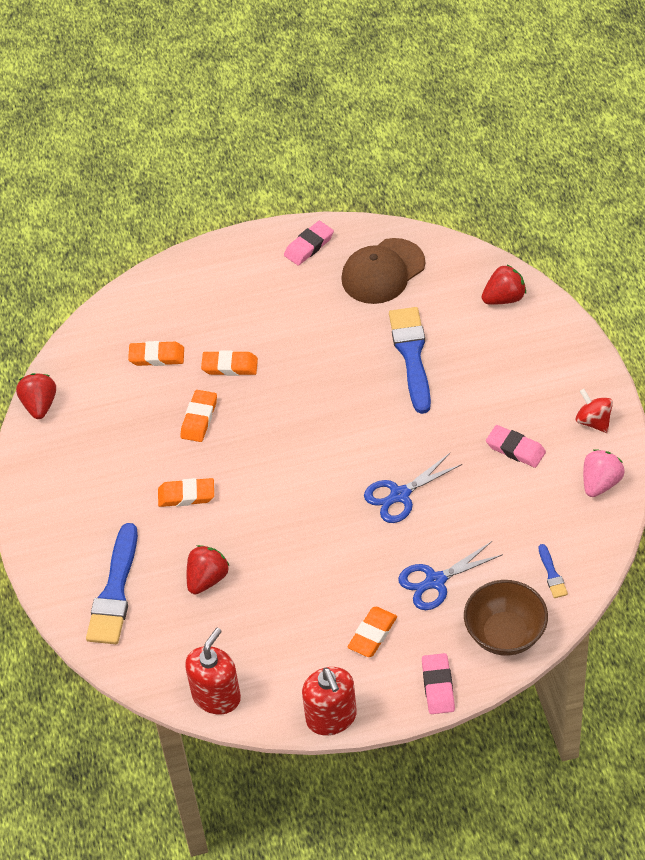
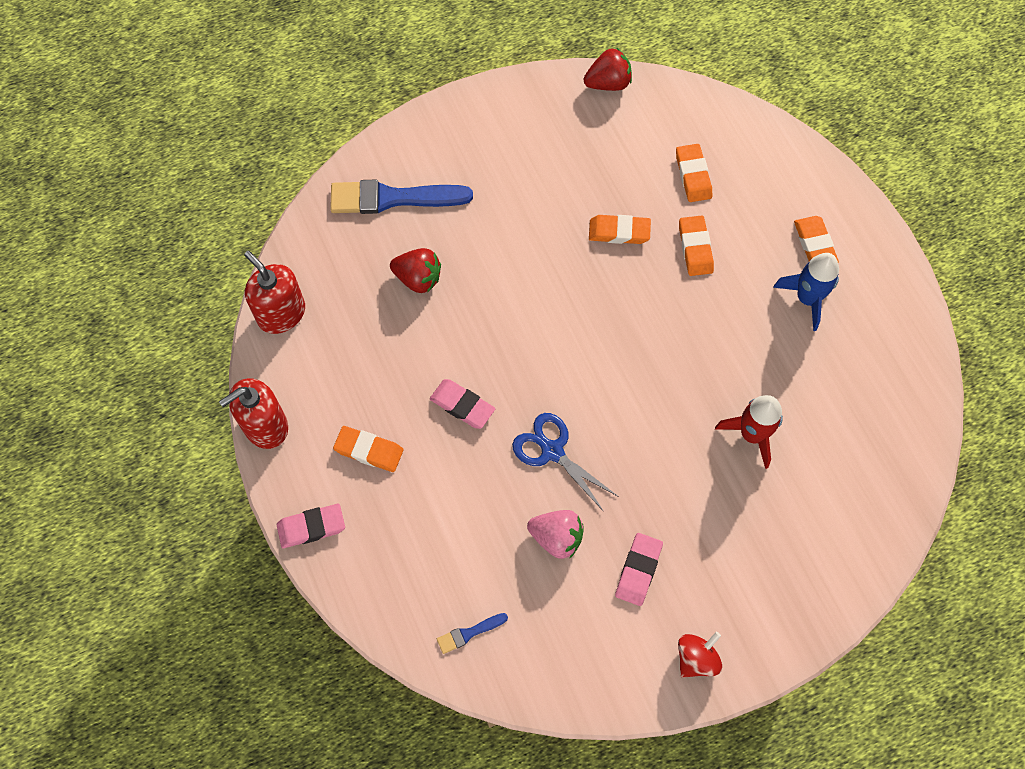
camera: 75 degrees right, 15 degrees up
(186, 495) = (518, 239): orange eraser -> orange eraser (814, 244)
(216, 696) = (281, 313): red soap dispenser -> red soap dispenser turned 150 degrees counterclockwise
(297, 298) = (807, 298): none -> blue rocket
(309, 246) = (887, 297): pink eraser -> pink eraser (462, 405)
(383, 271) = (869, 383): brown cap -> none
(411, 355) = (751, 434): blue brush -> red rocket
(435, 581) = (443, 506): blue scissors -> none
(504, 298) = (863, 528): red strawberry -> none
(505, 634) = (384, 590): brown bowl -> none
(600, 483) = (606, 676): pink strawberry -> pink strawberry (556, 537)

